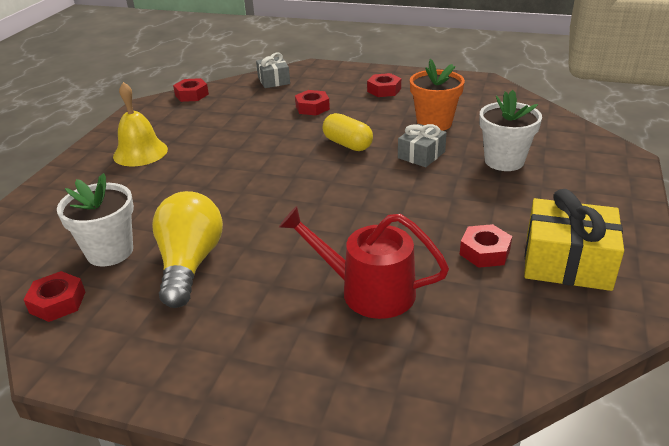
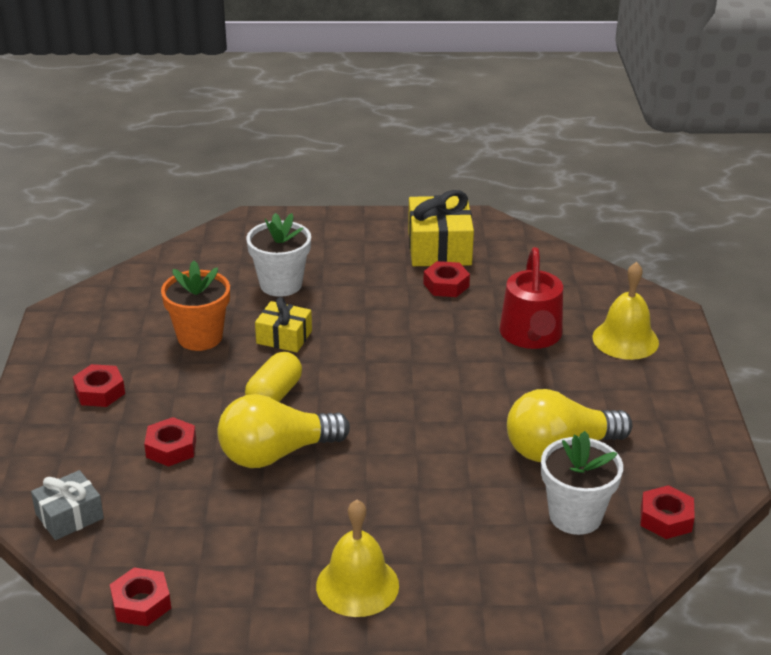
camera: 110 degrees left, 0 degrees up
(281, 139) = (276, 454): none -> yellow light bulb
(328, 367) = (625, 339): none -> yellow bell
(421, 155) = (284, 337): grey gift -> yellow gift

